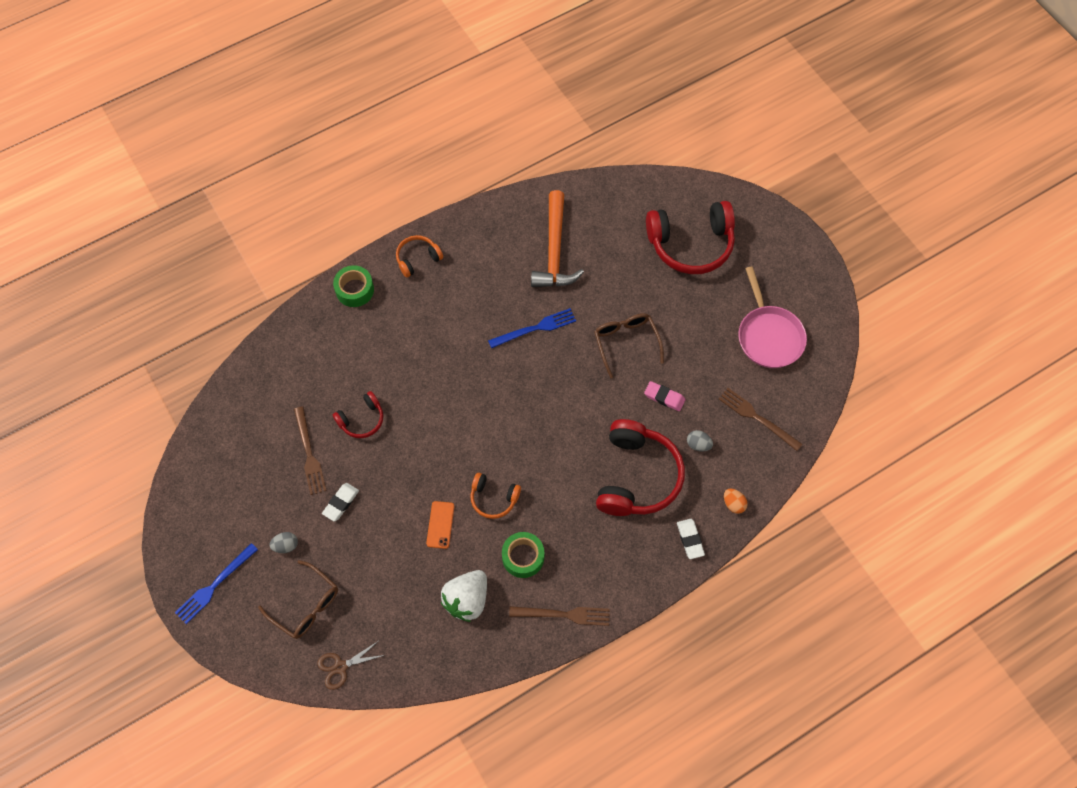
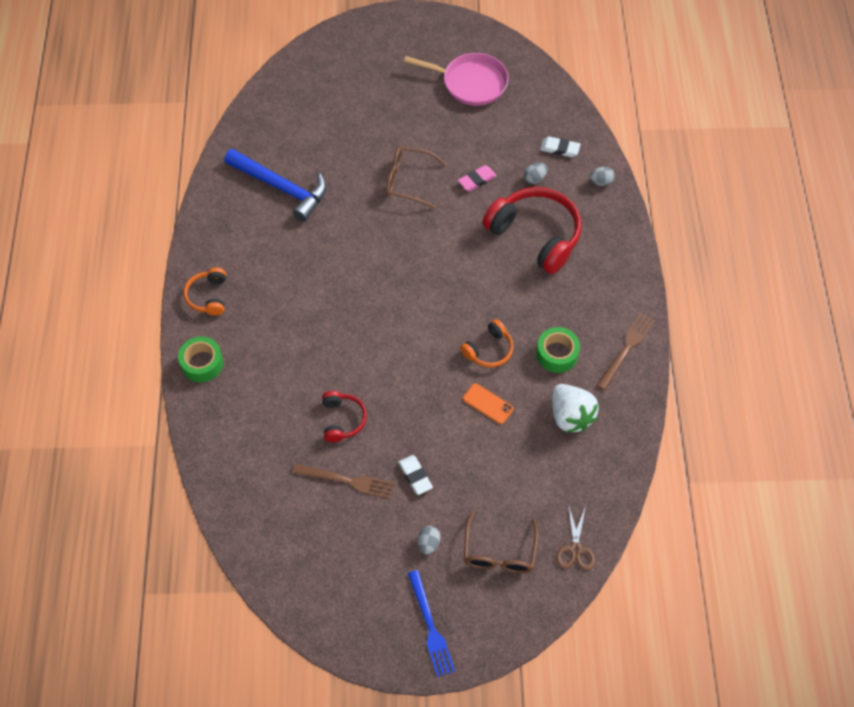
camera: 60 degrees left, 5 degrees down
(306, 605) = (499, 552): brown glasses -> brown glasses turned 120 degrees clockwise
(535, 328) = (347, 239): blue fork -> none
(555, 250) = (281, 187): orange hammer -> blue hammer
(690, 539) = (613, 227): white eraser -> white eraser (560, 149)
(691, 244) = (349, 90): red headphones -> none
(733, 504) = (601, 182): orange egg -> grey egg
(757, 418) = (537, 128): brown fork -> none

